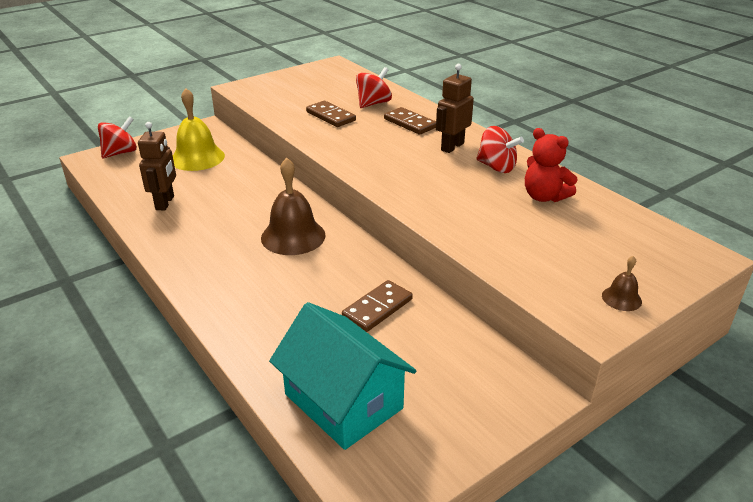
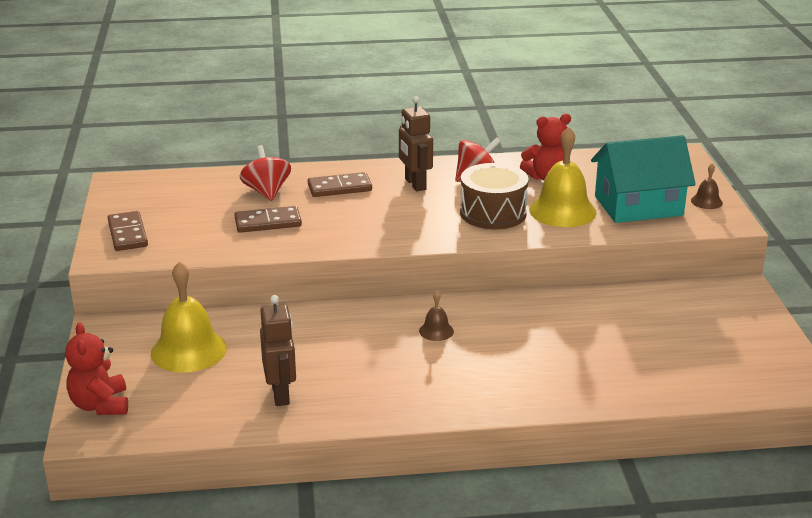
camera: 60 degrees left, 5 degrees down
(120, 153) = (100, 405): red spinning top -> red teddy bear
(165, 203) = (281, 394): brown robot -> brown robot turned 45 degrees clockwise
(293, 236) = (436, 331): brown bell -> brown bell, size x0.47
(343, 401) = (699, 369): turquoise house -> turquoise house (638, 206)
(377, 308) = (592, 320): brown domino -> brown domino (128, 234)
(445, 190) = (493, 213): none -> brown drum
(490, 220) = (562, 211): none -> yellow bell

